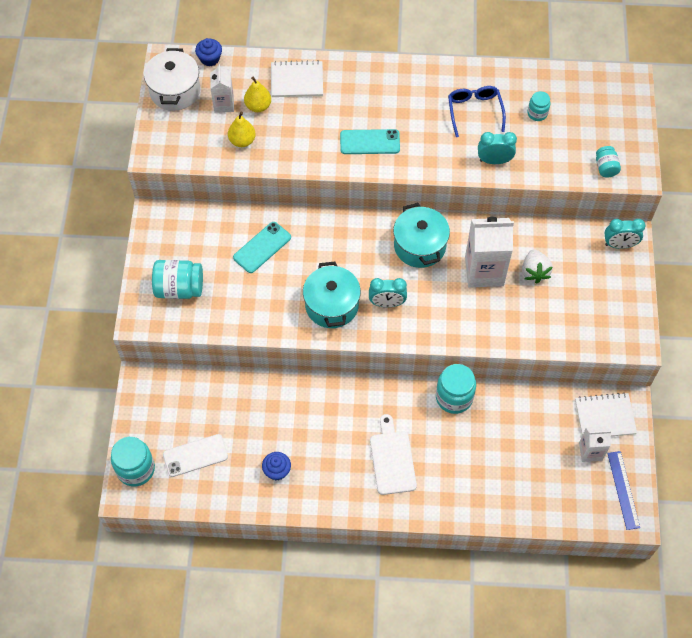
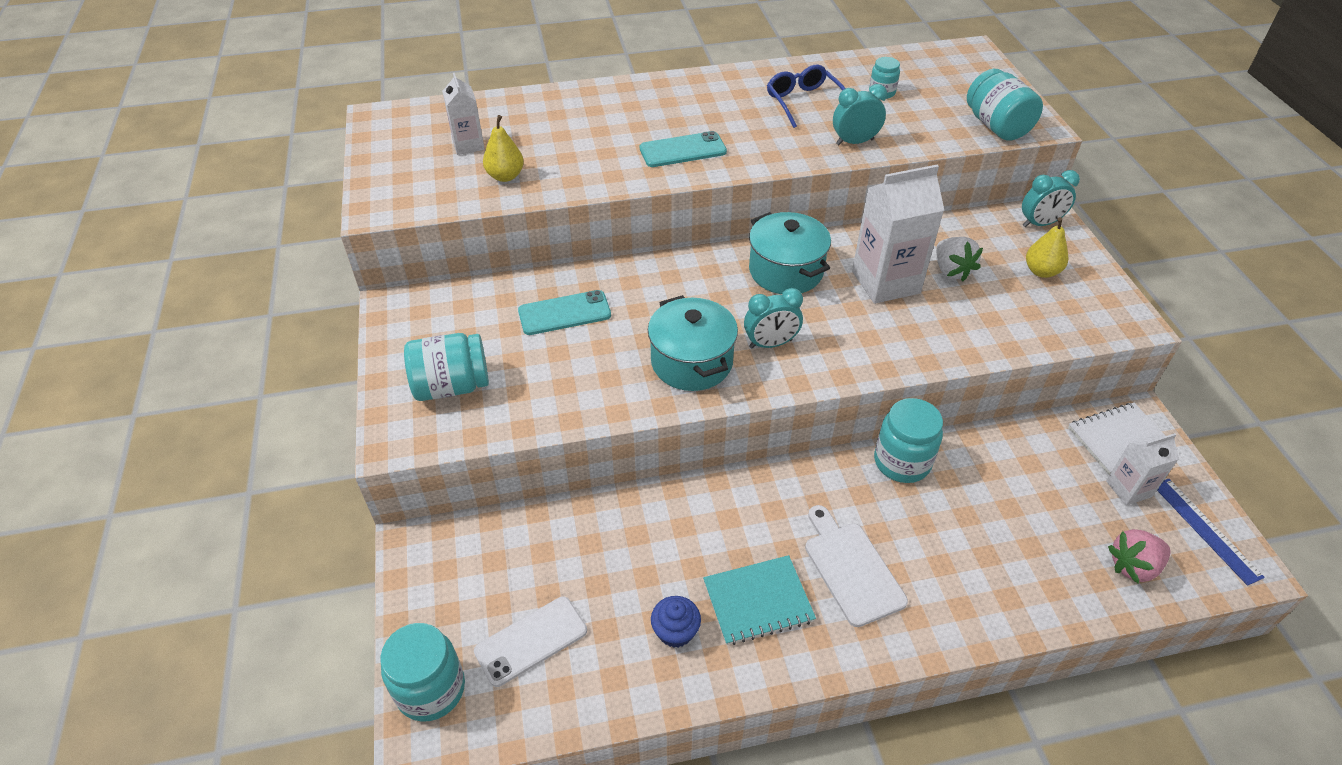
camera: 15 degrees left, 15 degrees down
(175, 91) = (395, 142): white pot -> none
(210, 59) = (437, 106): blue cupcake -> none
(258, 106) = (517, 139): yellow pear -> yellow pear (1041, 271)
(262, 247) = (564, 313): turquoise phone -> turquoise phone turned 45 degrees clockwise
(297, 80) = (561, 108): white notebook -> none
(330, 465) = (758, 601): none -> turquoise notebook
(563, 500) = (1133, 566): none -> pink strawberry
(605, 167) = (996, 126): turquoise jar -> turquoise jar, size x1.78

